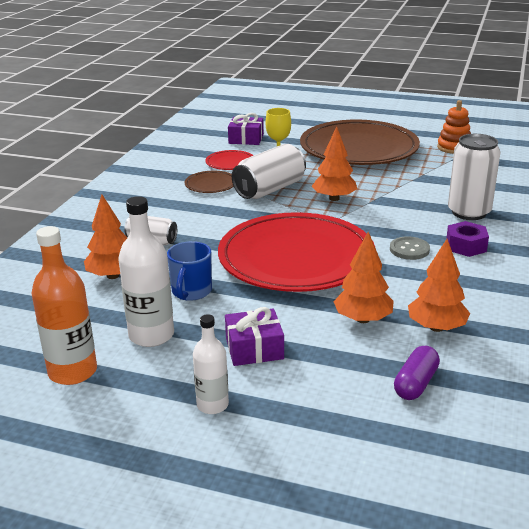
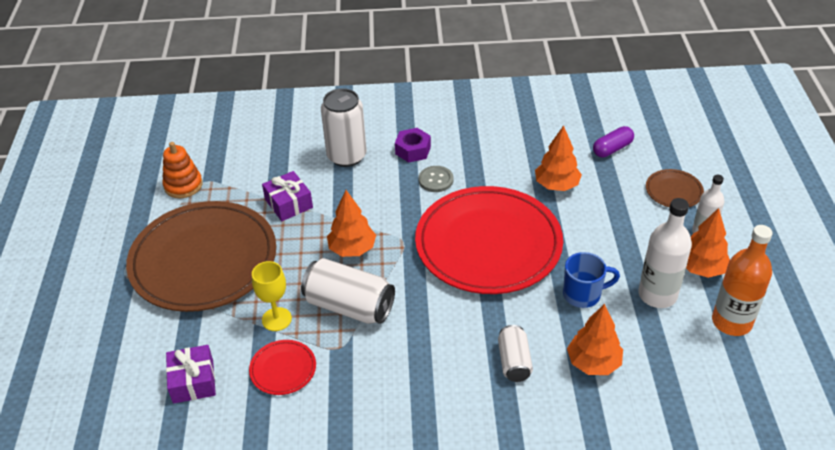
camera: 110 degrees left, 15 degrees up
(211, 185) = (356, 364): brown plate -> brown plate (673, 191)
(254, 348) = (631, 231): purple gift -> purple gift (288, 203)
(415, 383) = (612, 149): purple capsule -> purple capsule turned 45 degrees counterclockwise
(436, 327) = (543, 149): orange tree -> orange tree (701, 268)

